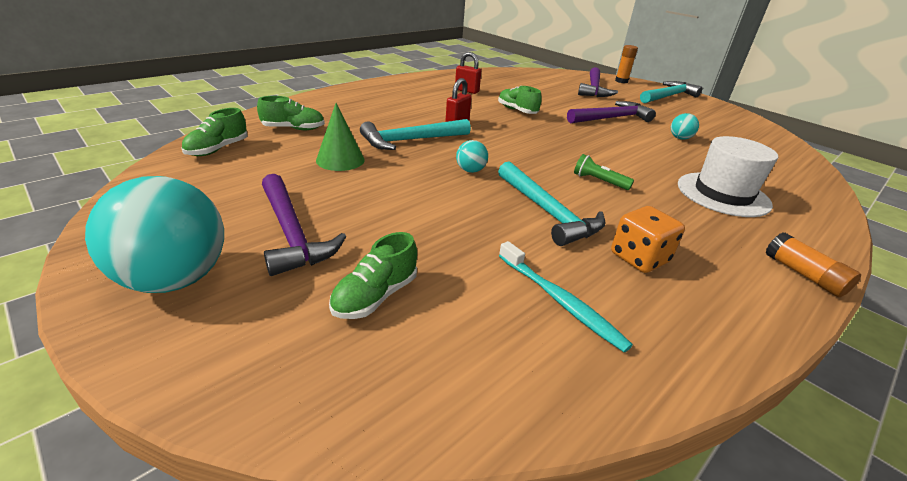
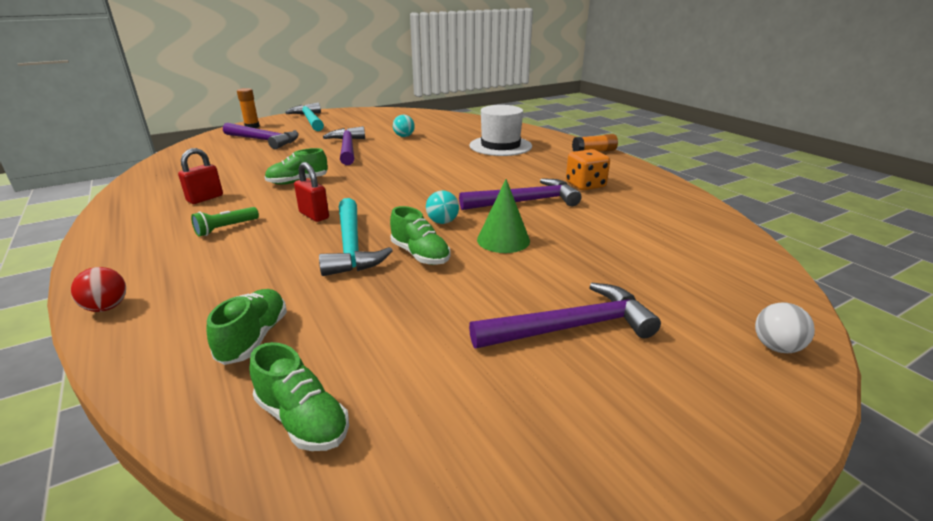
camera: 75 degrees left, 5 degrees down
(175, 279) = (675, 404): turquoise ball -> none
(235, 370) = (776, 347): none -> white ball
(326, 95) = (107, 307): none -> red ball
(340, 160) = (391, 296): green cone -> green cone (503, 240)
(375, 296) = (660, 282): green shoe -> green shoe (420, 255)
(547, 212) = (525, 201): turquoise hammer -> purple hammer
(560, 301) = (641, 216): turquoise toothbrush -> none
(599, 181) = (475, 176): green flashlight -> green flashlight (226, 228)

